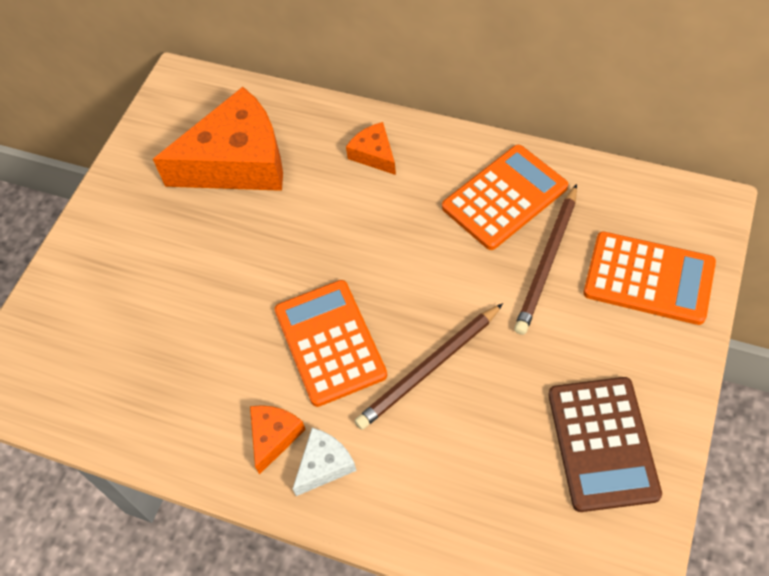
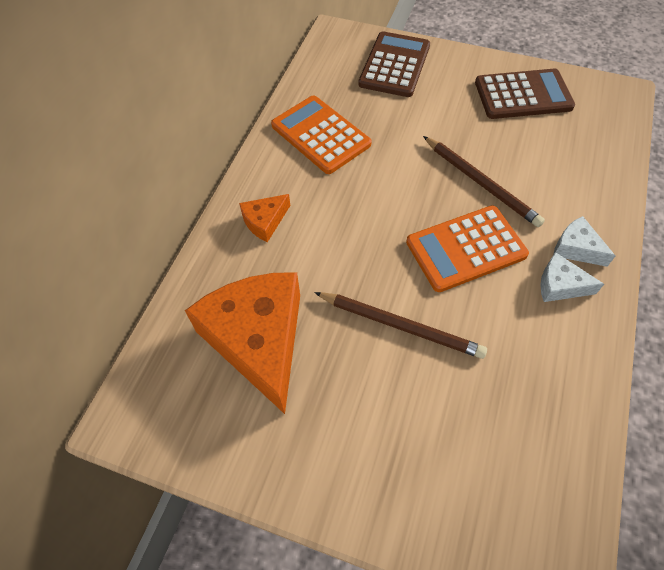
camera: 95 degrees left, 0 degrees up
(274, 436) = (560, 285): orange cheese -> white cheese
(547, 262) = (381, 113): brown pencil -> brown pencil (401, 325)
(648, 278) = (395, 65): orange calculator -> brown calculator

